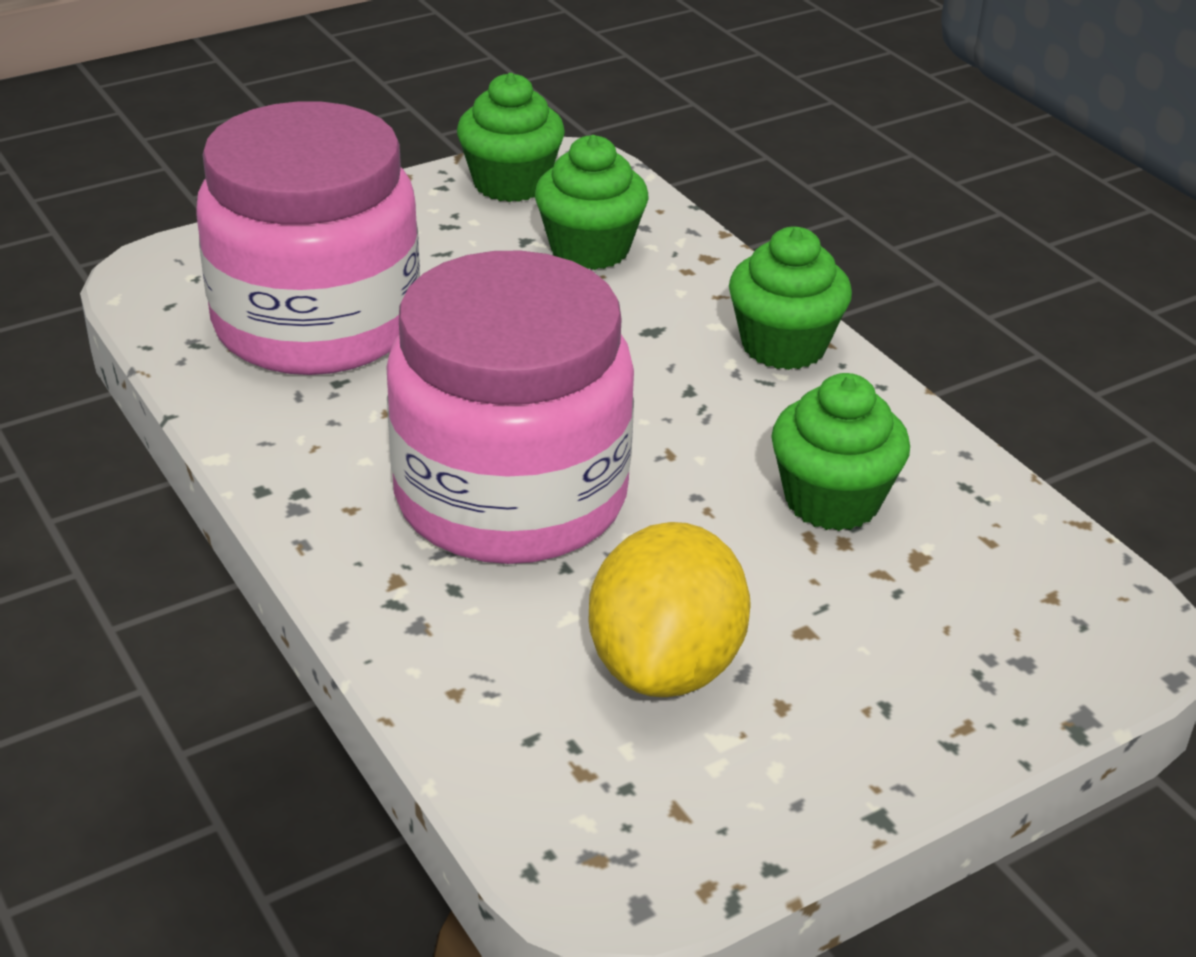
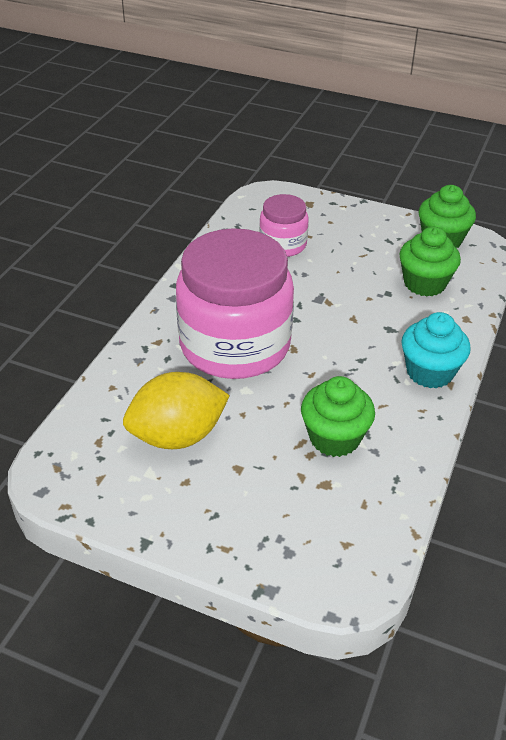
camera: 55 degrees right, 5 degrees up
(317, 323) = (283, 244): pink jar -> pink jar, size x0.49
(783, 345) = (429, 372): green cupcake -> turquoise cupcake

